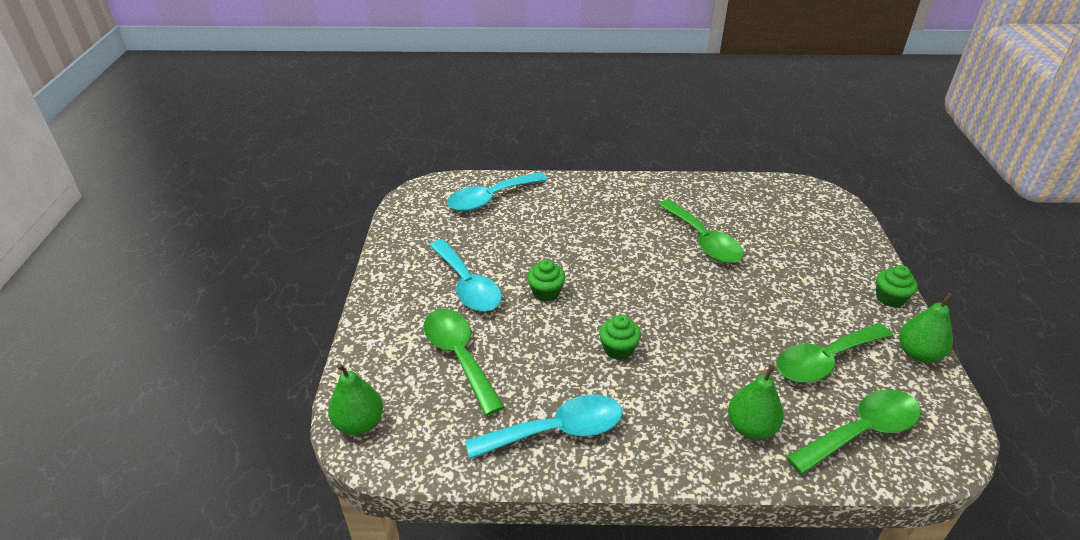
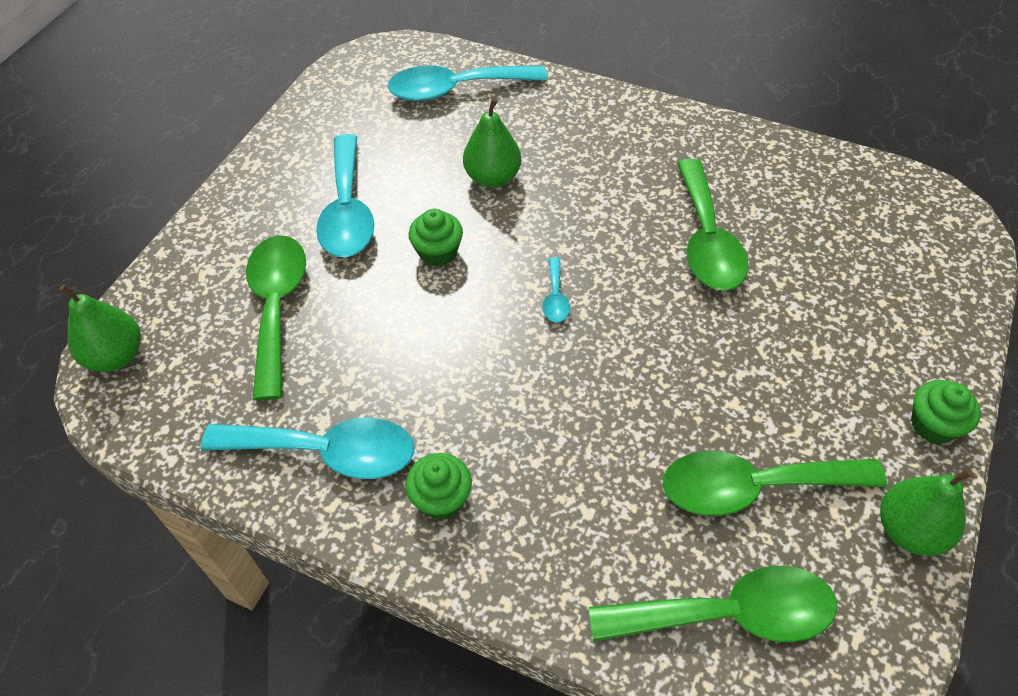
camera: 25 degrees right, 15 degrees up
(618, 349) = (476, 366): green cupcake -> green cupcake (441, 498)
(638, 296) = (555, 298): none -> turquoise spoon
(751, 427) = (575, 545): green pear -> green pear (492, 177)

